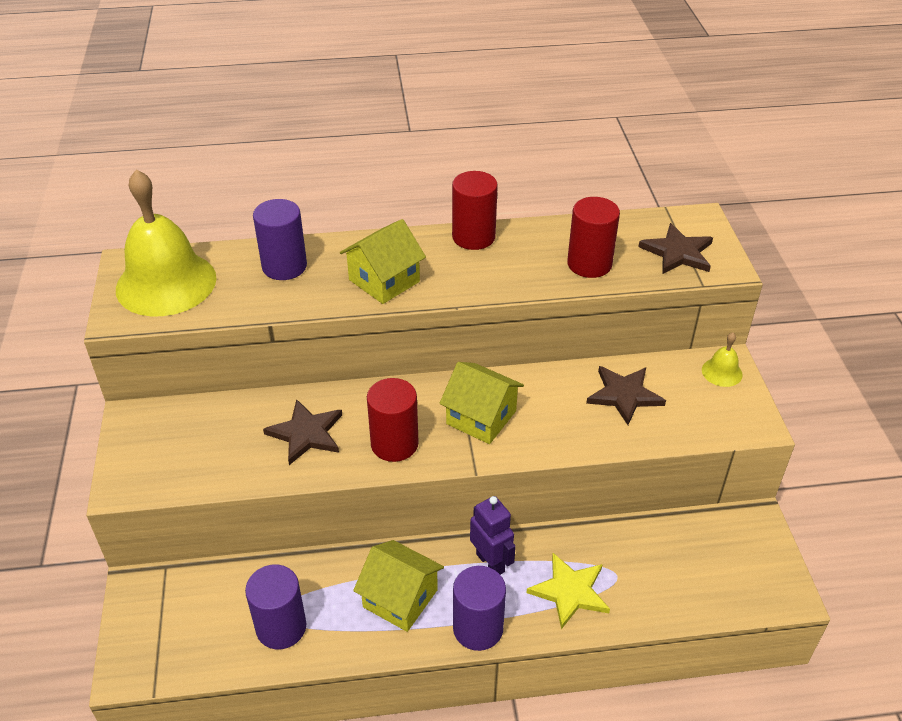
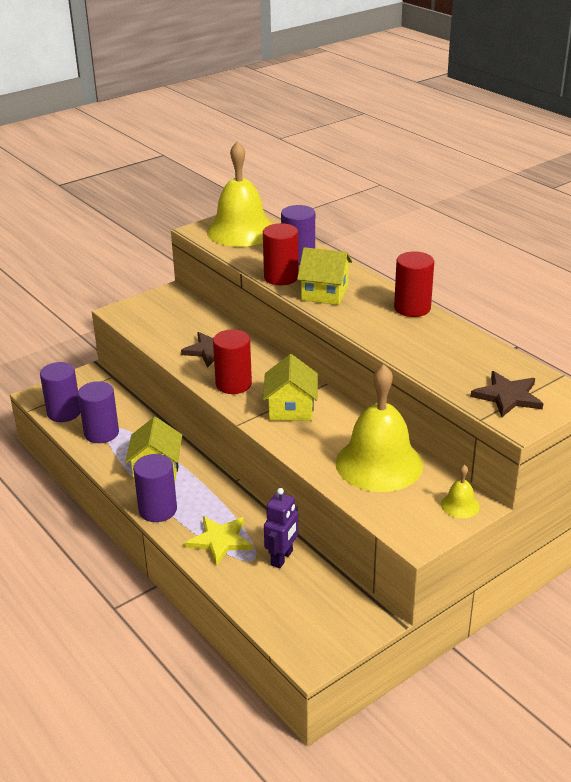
camera: 60 degrees right, 10 degrees down
(198, 653) = (64, 412): none -> purple cylinder
(490, 562) = (215, 496): purple robot -> purple robot (282, 558)
(589, 264) = (441, 362): red cylinder -> red cylinder (281, 277)
(624, 395) = (379, 463): brown star -> yellow bell

